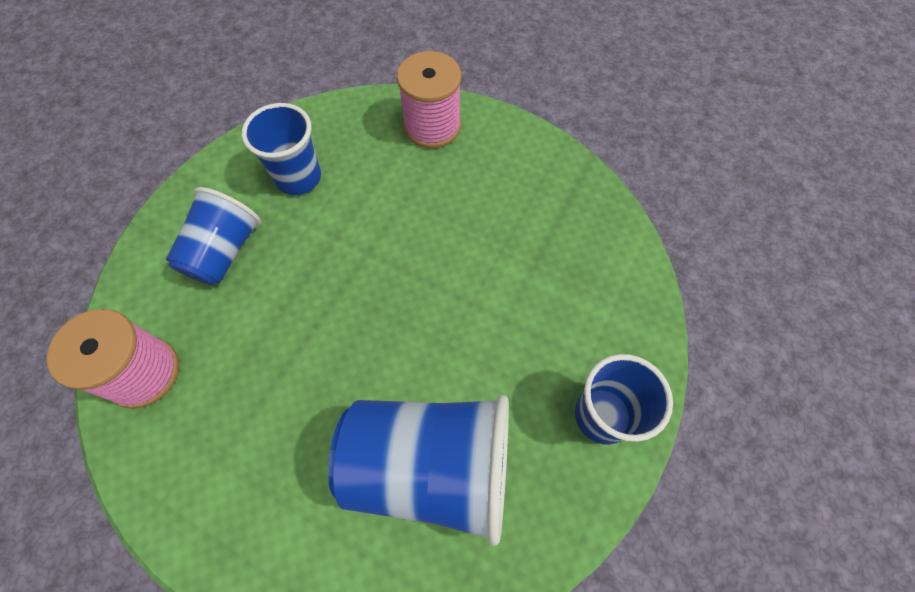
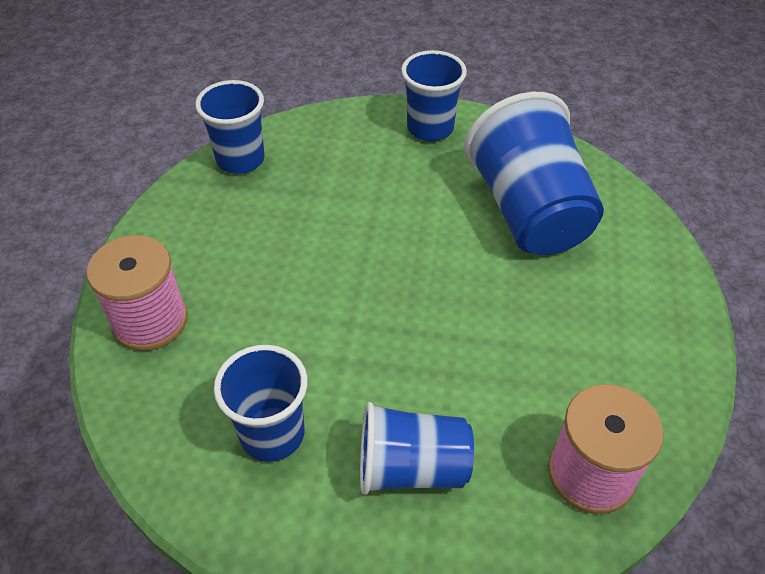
camera: 110 degrees left, 15 degrees down
(599, 217) = (240, 159): none -> blue cup

